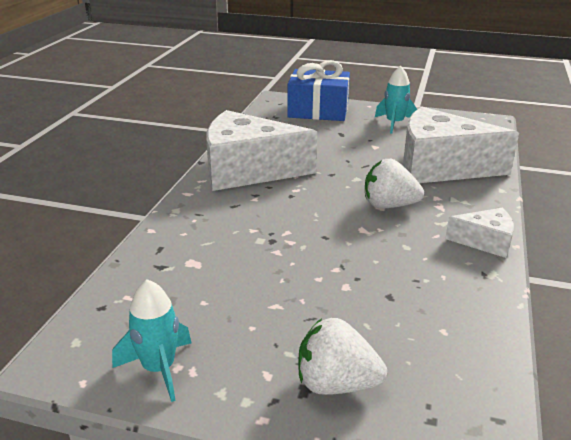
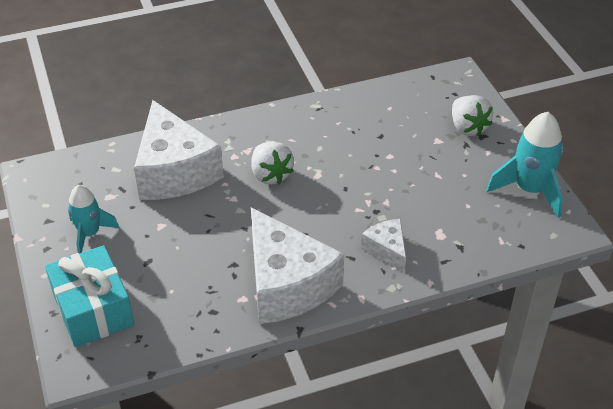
camera: 125 degrees left, 15 degrees up
(159, 369) = (529, 190): turquoise rocket -> turquoise rocket, size x1.54
(318, 111) = (93, 309): blue gift -> turquoise gift
(485, 242) = (279, 117): white cheese -> white cheese (387, 250)

